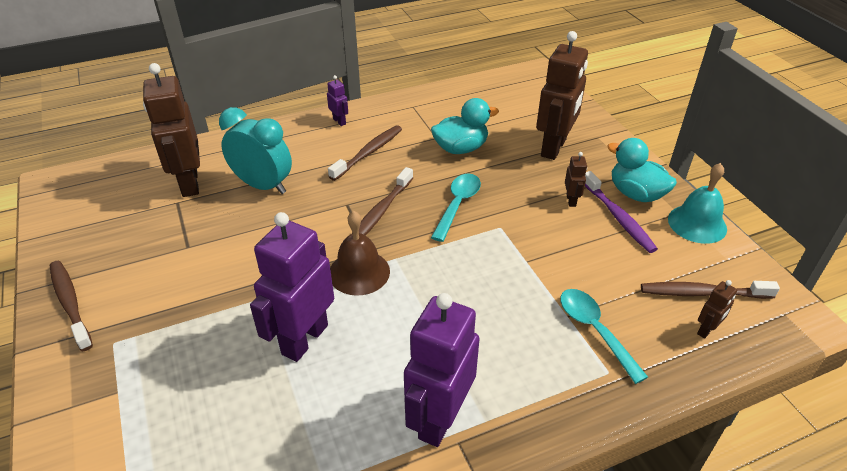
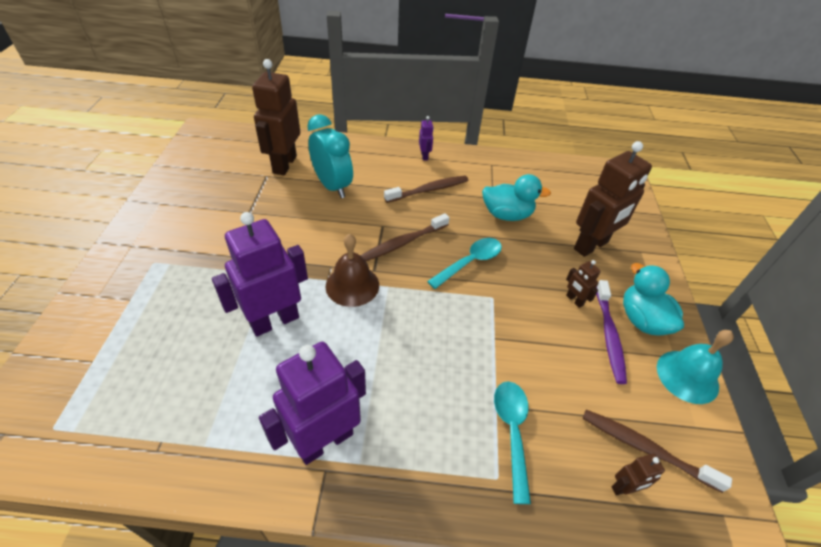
camera: 25 degrees right, 5 degrees up
(70, 303) = (149, 221): brown toothbrush -> none
(571, 200) = (574, 300): brown robot -> brown robot turned 120 degrees clockwise

